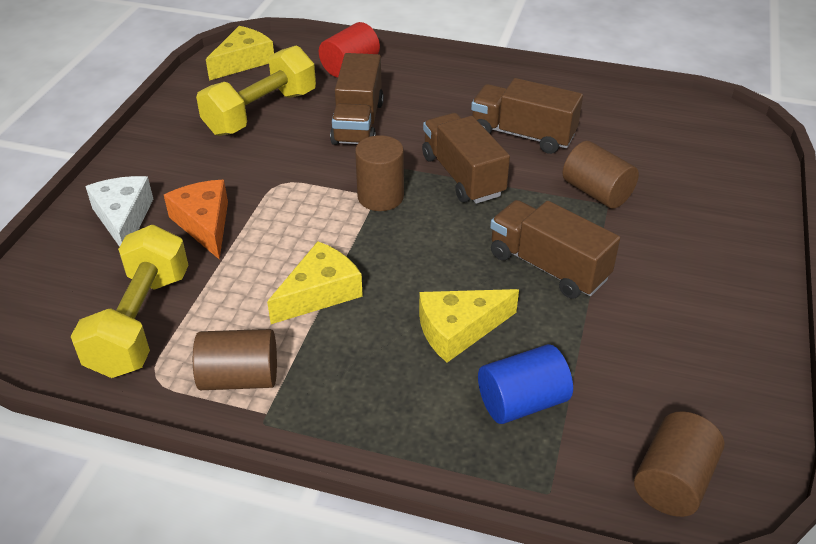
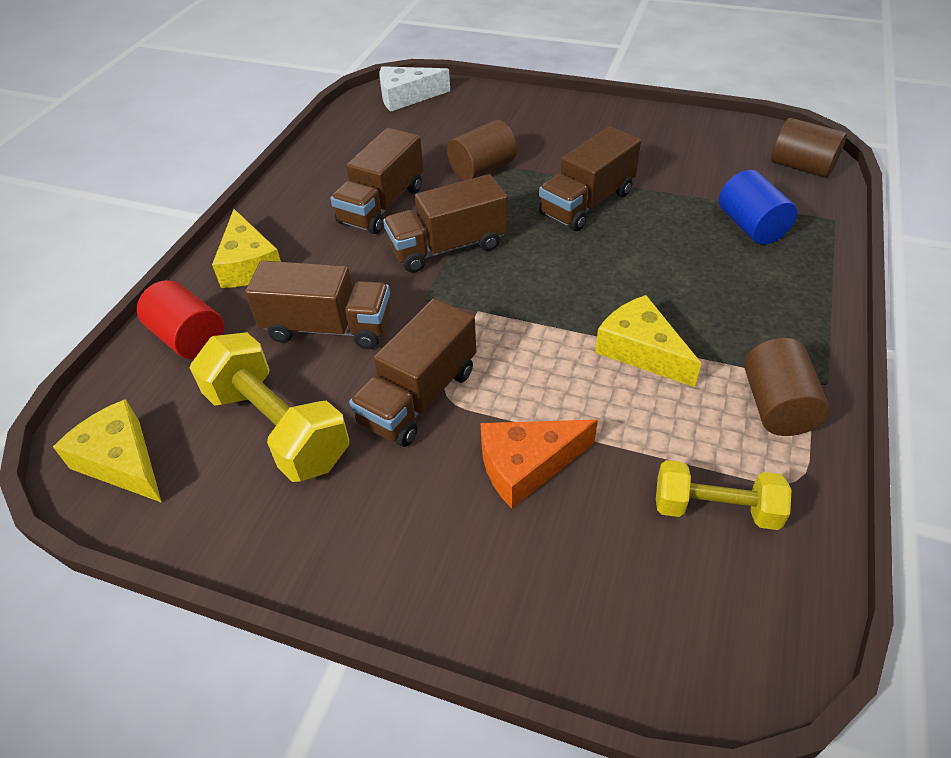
camera: 85 degrees left, 5 degrees up
(124, 219) = (514, 565): white cheese -> white cheese (406, 97)
(141, 322) = (715, 509): yellow dumbbell -> yellow dumbbell, size x0.63
(280, 170) = (419, 397): none -> brown truck
(380, 197) = (480, 307): brown cylinder -> none
(458, 330) = (676, 257): yellow cheese -> yellow cheese (249, 264)

